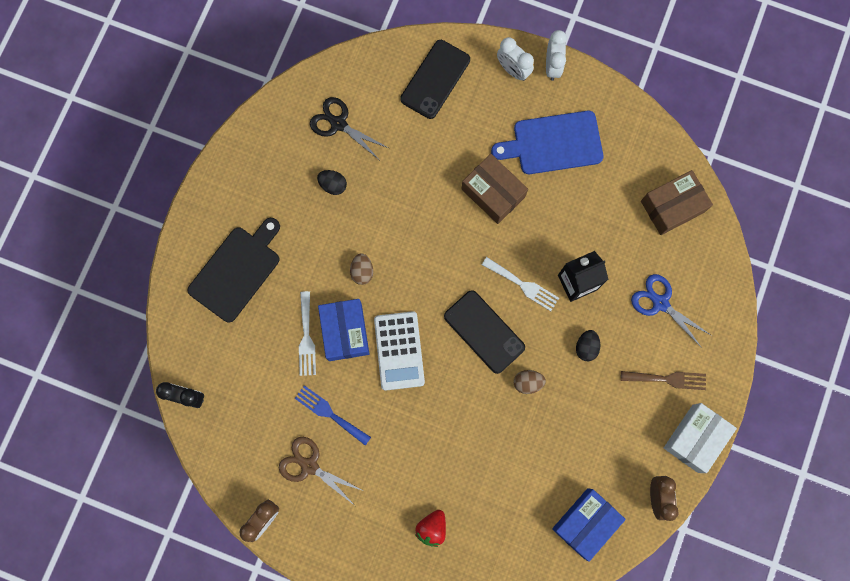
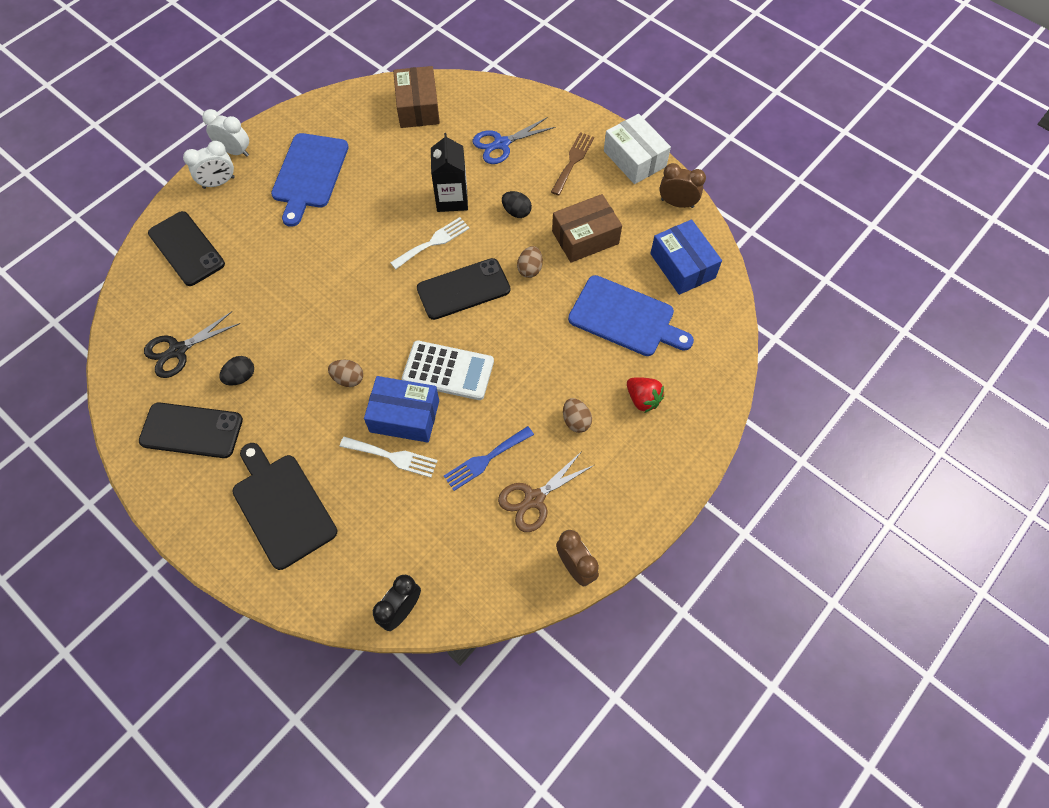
camera: 70 degrees left, 15 degrees down
(274, 171) = (191, 430): none -> black phone
(391, 476) = (576, 421): none -> brown egg
(493, 193) = (329, 237): brown box -> brown box (585, 237)
(508, 487) = (625, 318): none -> blue cutting board

